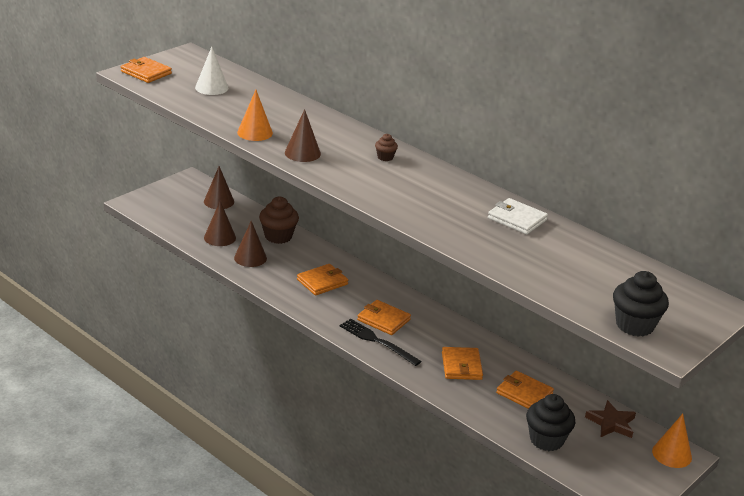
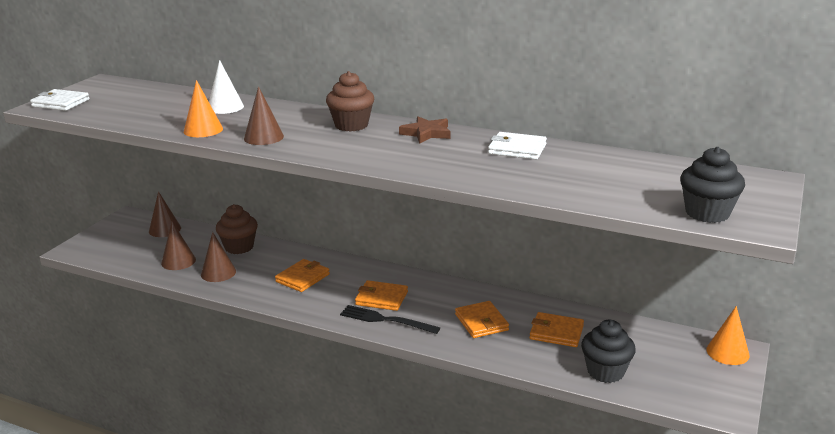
camera: 15 degrees left, 5 degrees down
(146, 72) = (60, 103): orange wallet -> white wallet
(211, 87) = (138, 103): white cone -> white cone (225, 107)
(385, 157) = (351, 125): brown cupcake -> brown cupcake, size x1.97
(611, 423) = (654, 338): brown star -> brown star (426, 133)

